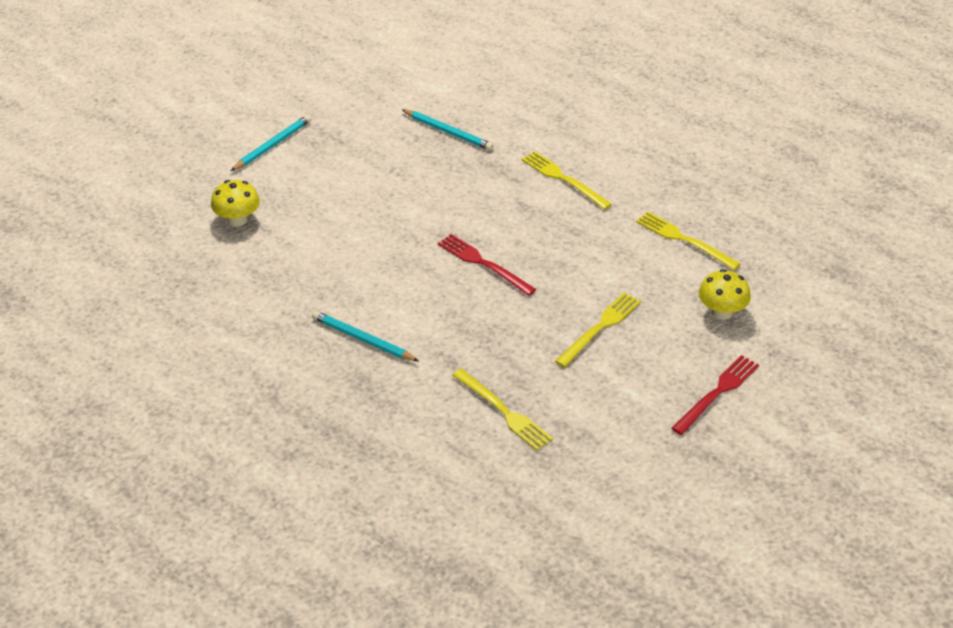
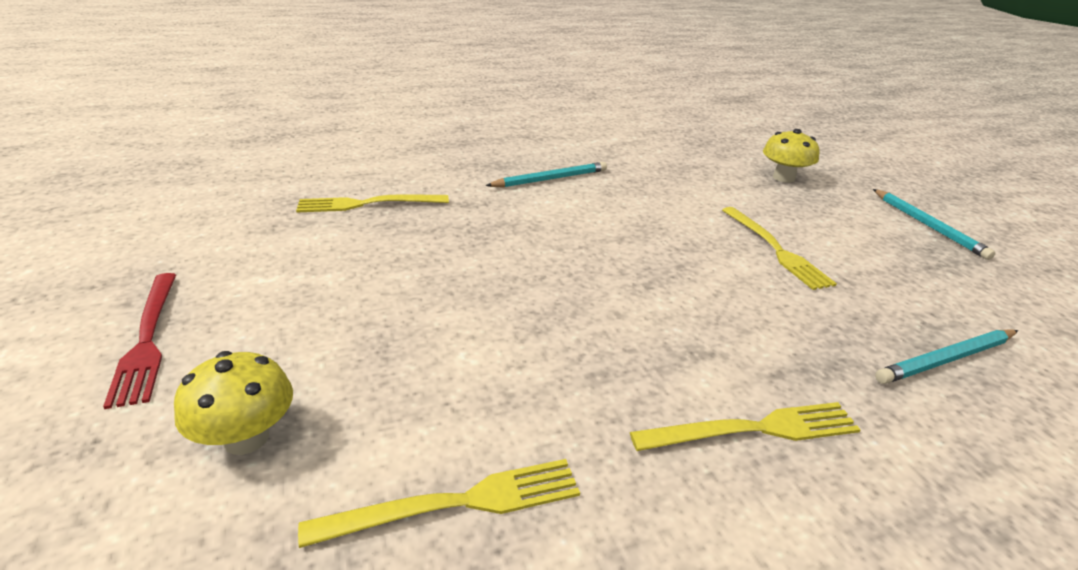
camera: 120 degrees right, 10 degrees down
(483, 264) = (597, 273): red fork -> none
(600, 328) = (387, 304): yellow fork -> yellow fork (775, 249)

